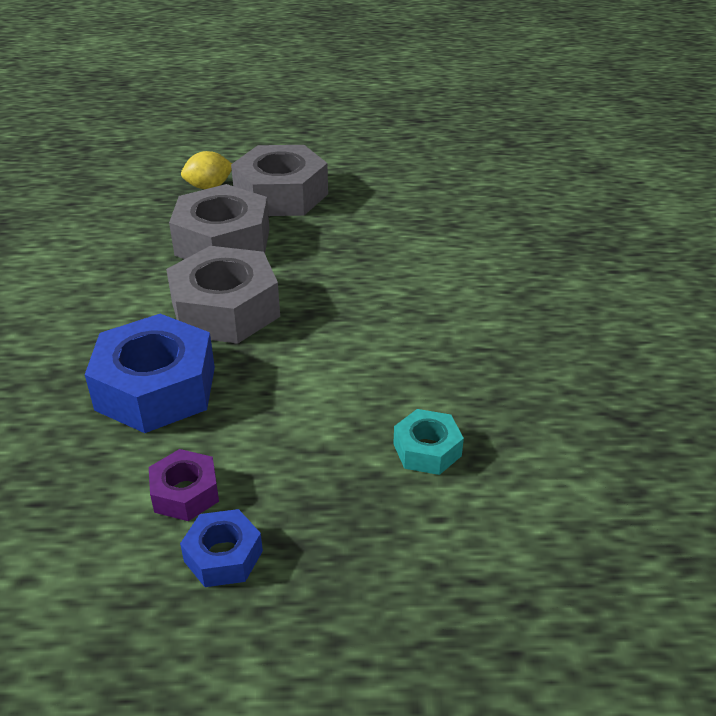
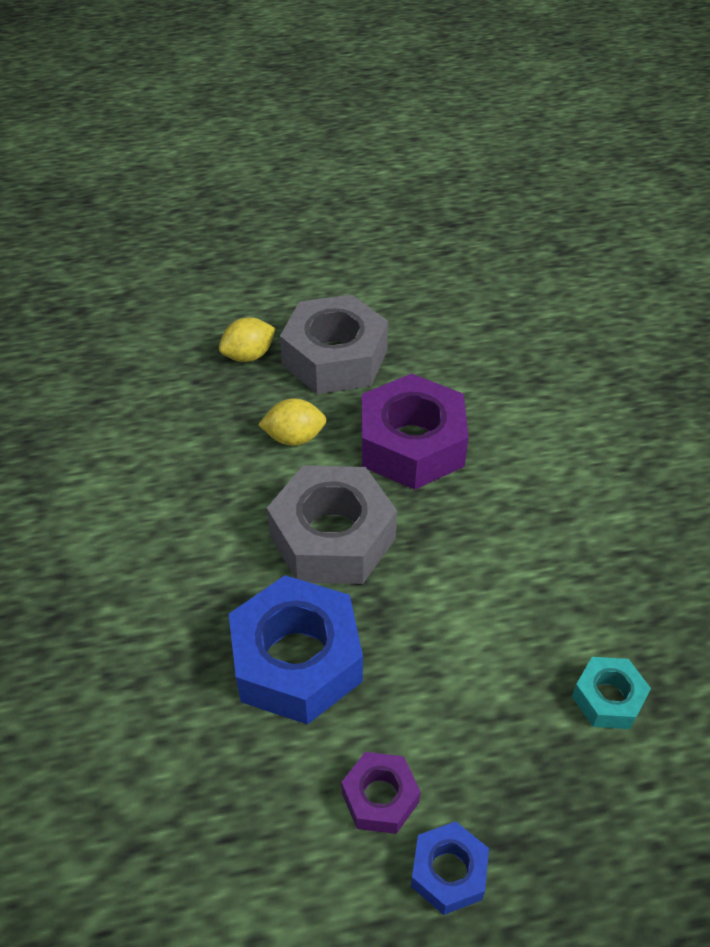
camera: 10 degrees left, 10 degrees up
(223, 242) = (294, 437): grey nut -> yellow lemon
(322, 256) = (412, 444): none -> purple nut

